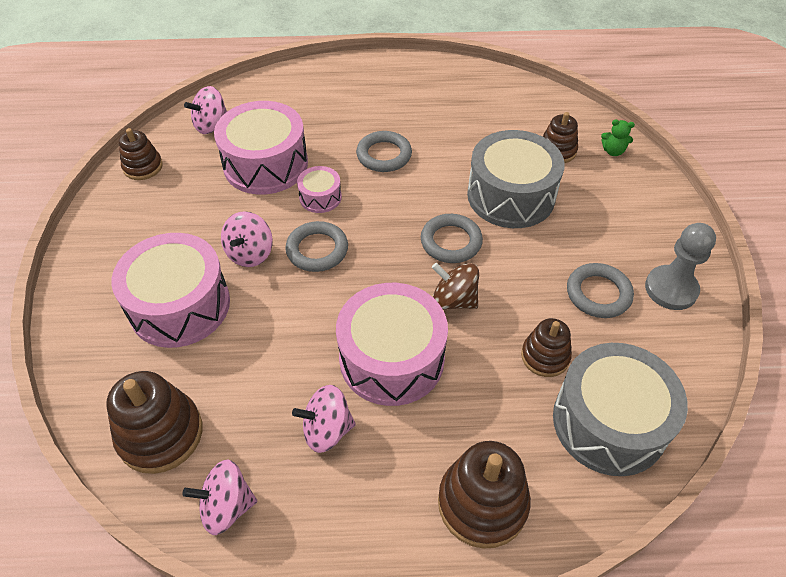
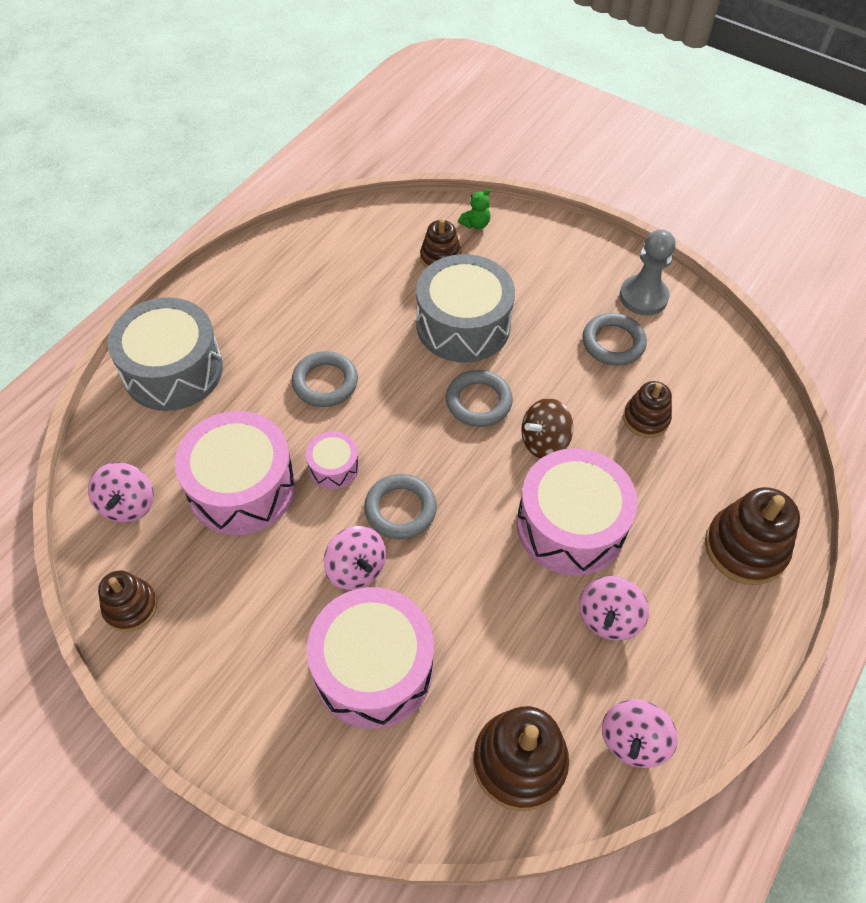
camera: 55 degrees left, 5 degrees up
(609, 422) = (730, 421): grey drum -> grey drum (173, 370)

